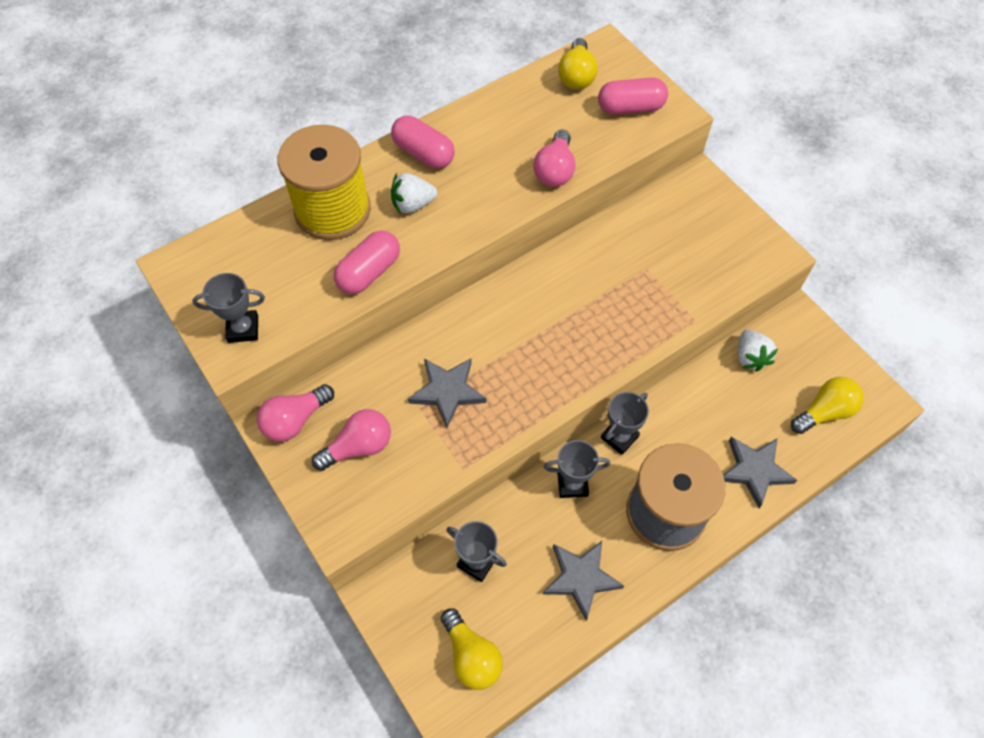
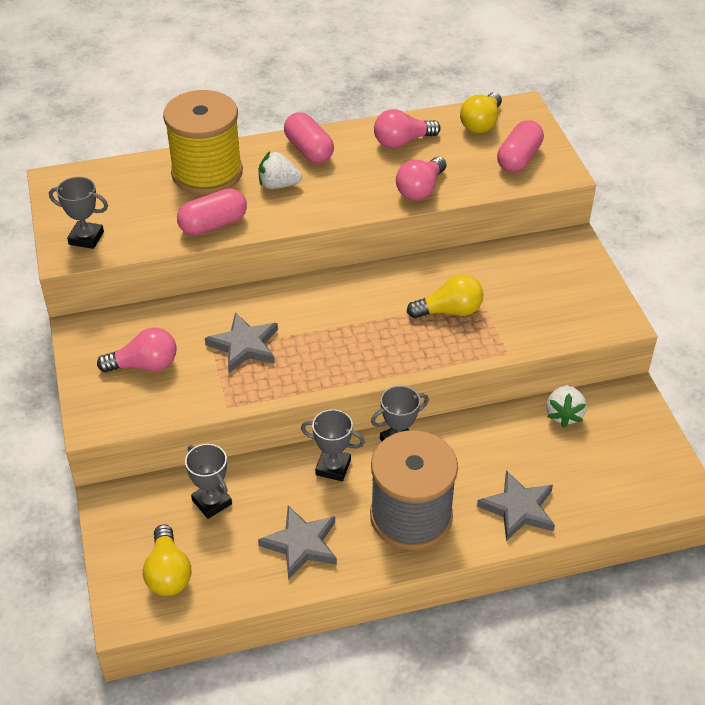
camera: 20 degrees right, 15 degrees down
(295, 420) = (101, 331): pink light bulb -> pink light bulb (402, 142)
(630, 108) = (519, 159): pink capsule -> pink capsule turned 75 degrees counterclockwise
(824, 412) = (617, 481): yellow light bulb -> yellow light bulb (449, 311)

